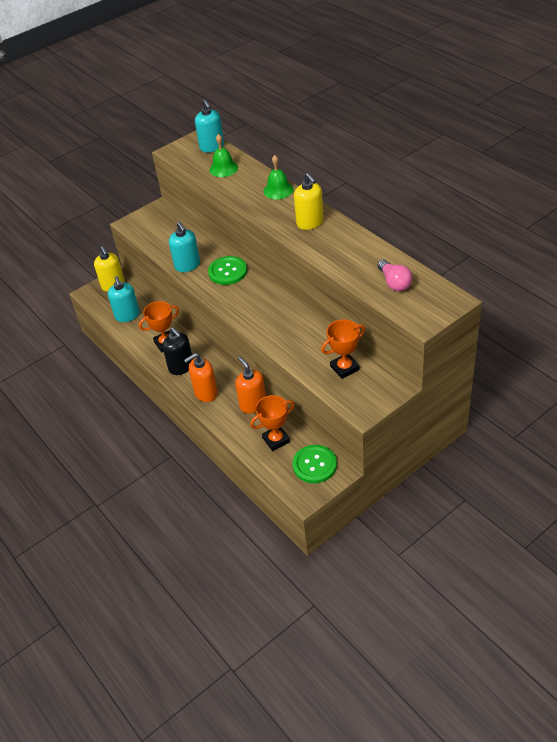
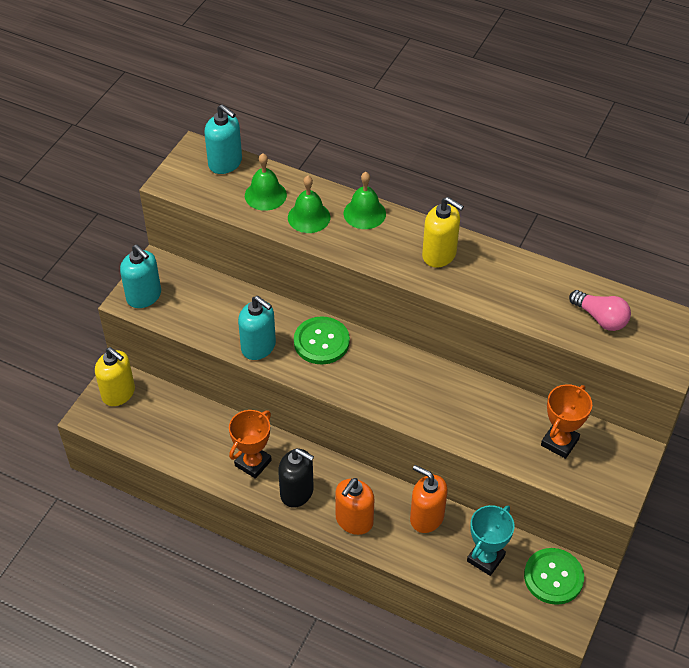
camera: 30 degrees left, 5 degrees up
(127, 315) = (170, 436): turquoise soap dispenser -> turquoise soap dispenser (144, 296)
(241, 185) = (309, 217): none -> green bell
(276, 440) = (485, 558): orange trophy -> turquoise trophy

